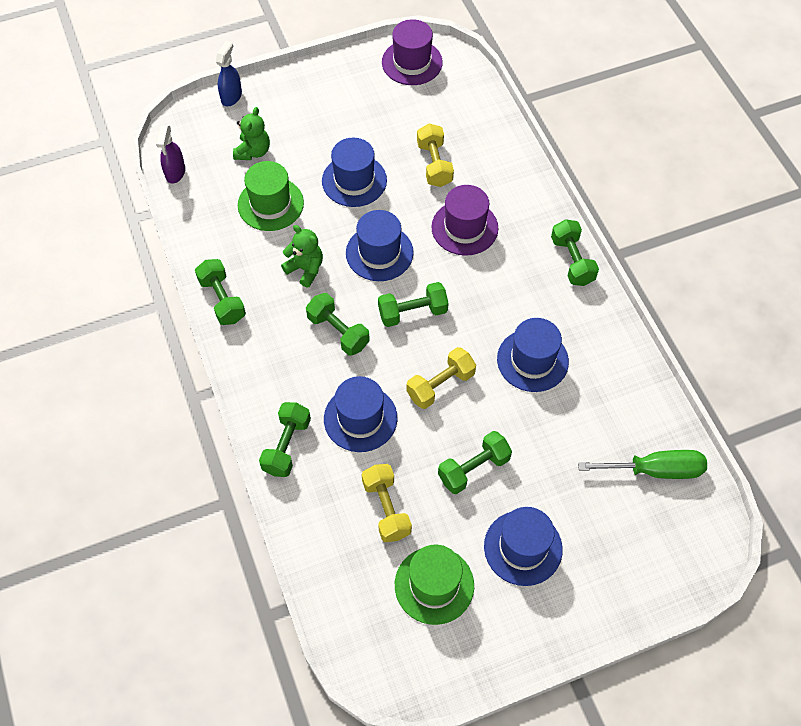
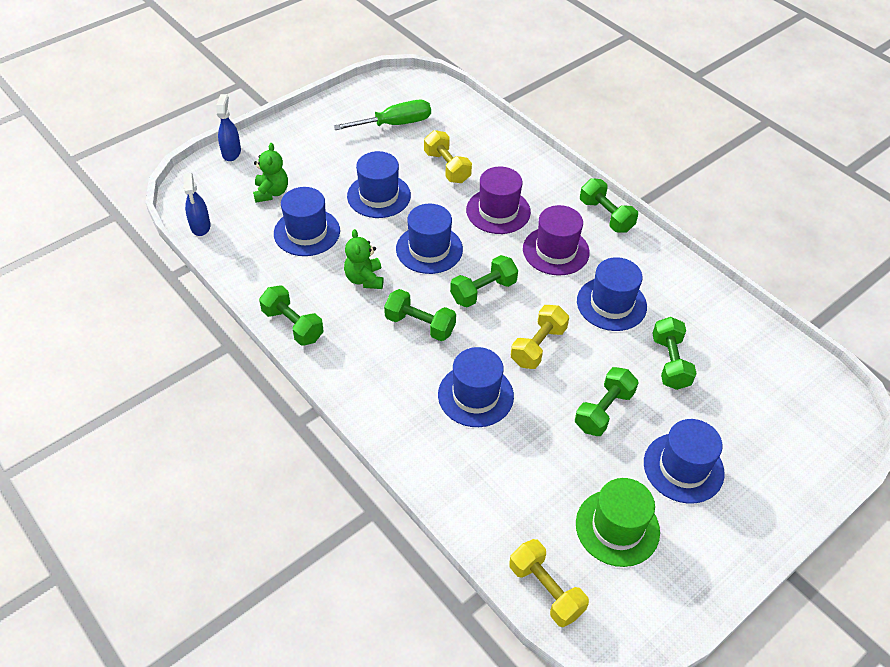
camera: 20 degrees left, 10 degrees down
(175, 172) = (200, 226): purple spray bottle -> blue spray bottle
(270, 204) = (307, 232): green hat -> blue hat
(286, 446) = (414, 440): green dumbbell -> green dumbbell (670, 362)
(305, 269) = (364, 279): green teddy bear -> green teddy bear turned 120 degrees counterclockwise
(386, 509) = (538, 470): yellow dumbbell -> yellow dumbbell (546, 590)
(412, 62) = (390, 93): purple hat -> purple hat (556, 251)
(655, 470) = (765, 366): green screwdriver -> green screwdriver (395, 124)

